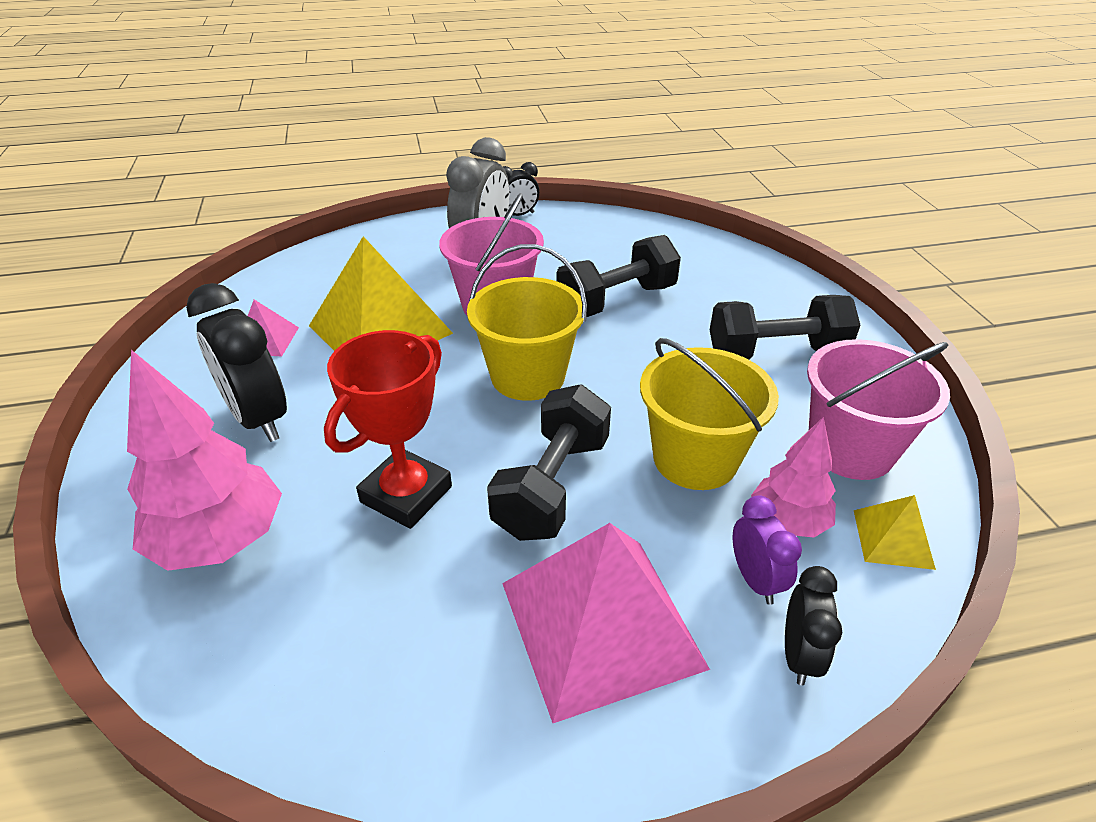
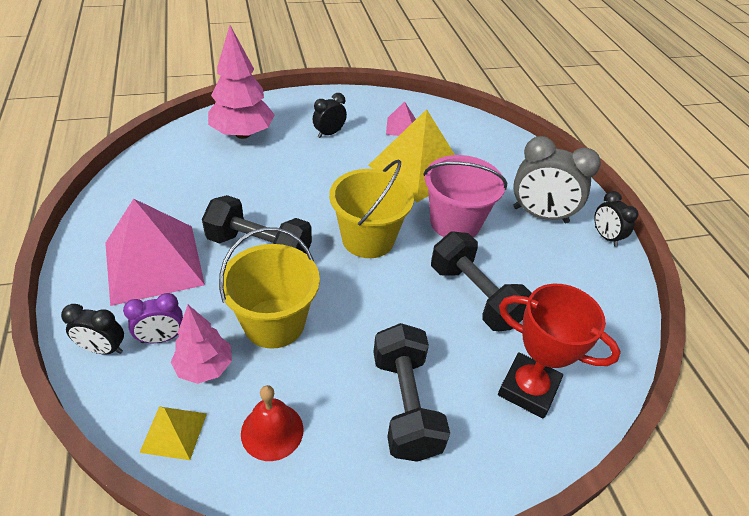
camera: 85 degrees right, 5 degrees up
(258, 418) = (329, 133): black clock -> black clock, size x0.55
(406, 494) = (262, 189): red trophy -> red trophy (528, 389)
(850, 449) = (272, 431): pink bucket -> red bell

